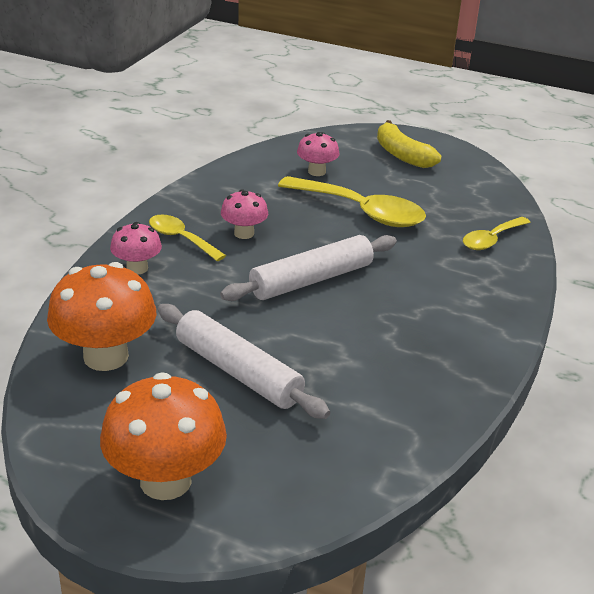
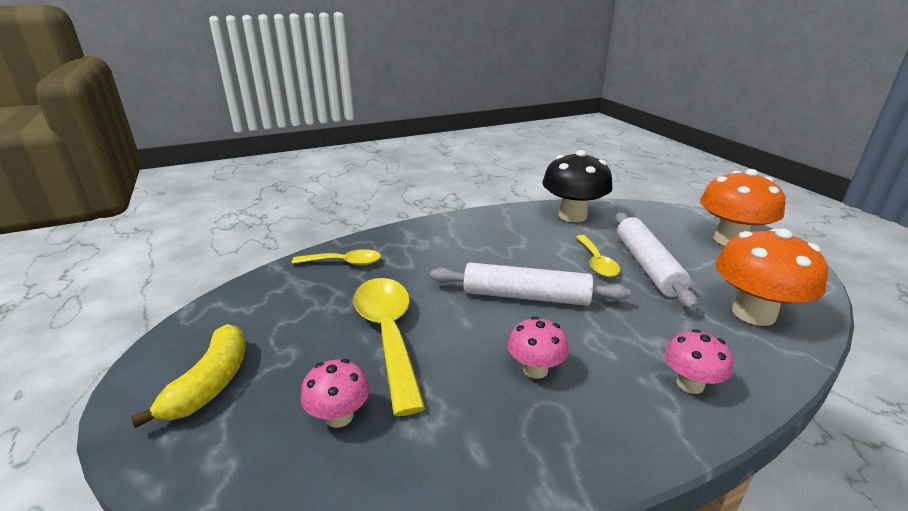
camera: 135 degrees left, 5 degrees down
(181, 239) = (613, 399): yellow spoon -> yellow spoon (596, 262)
(397, 421) = (572, 216): none -> black mushroom

